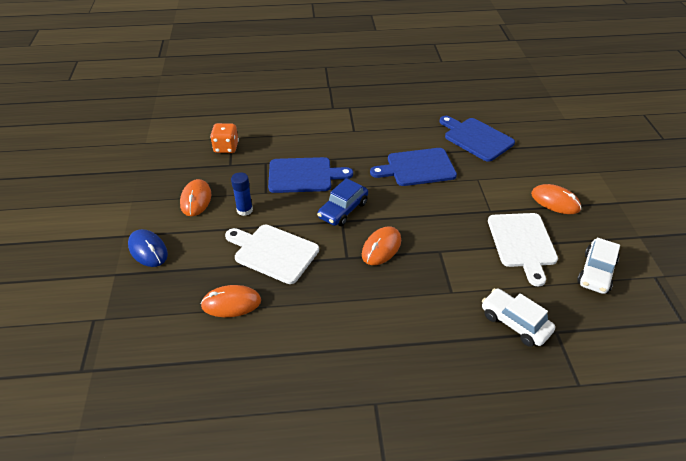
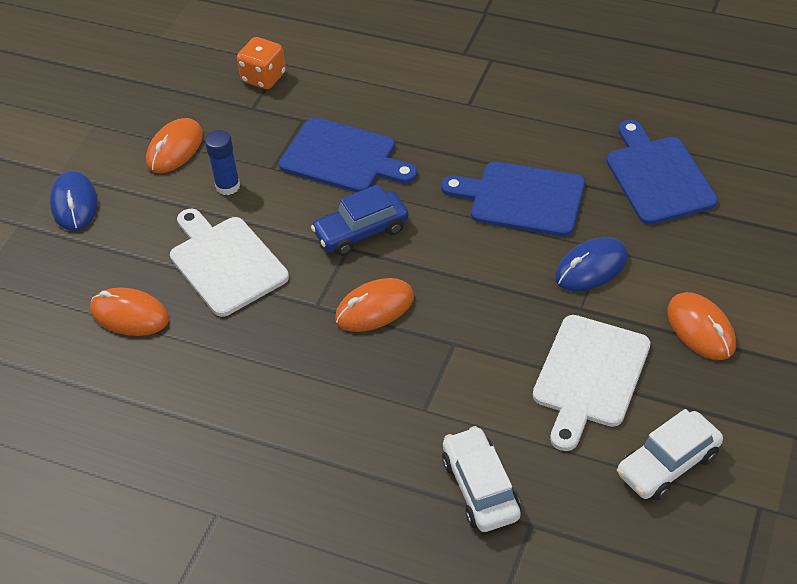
camera: 30 degrees right, 5 degrees up
(479, 190) = (591, 267): none -> blue mouse

